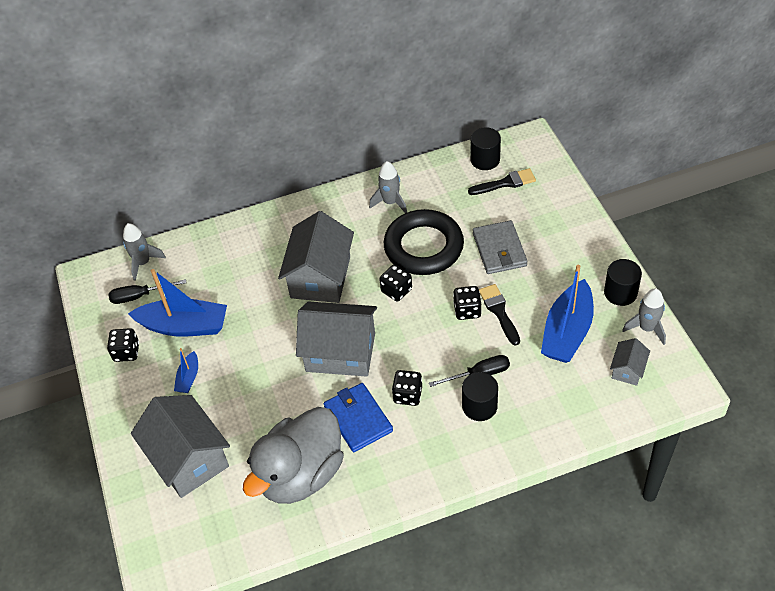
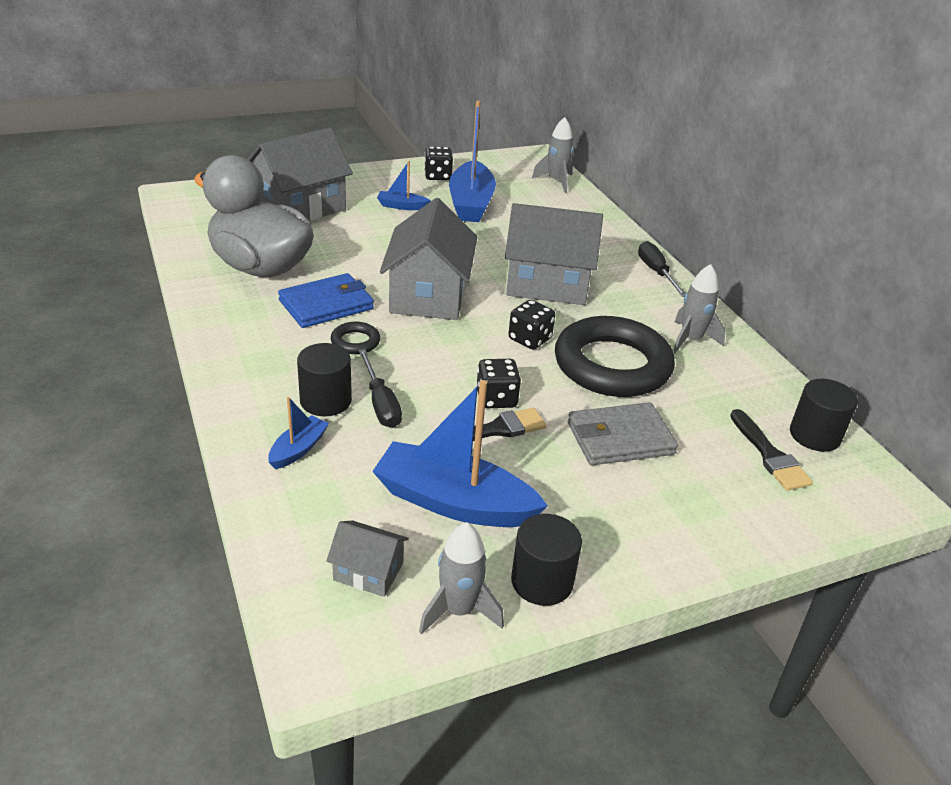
camera: 80 degrees right, 15 degrees down
(139, 296) = (510, 181): black screwdriver -> black screwdriver (656, 272)
(408, 395) = (355, 342): black dice -> black ring
(531, 416) = (298, 449): none -> blue boat

